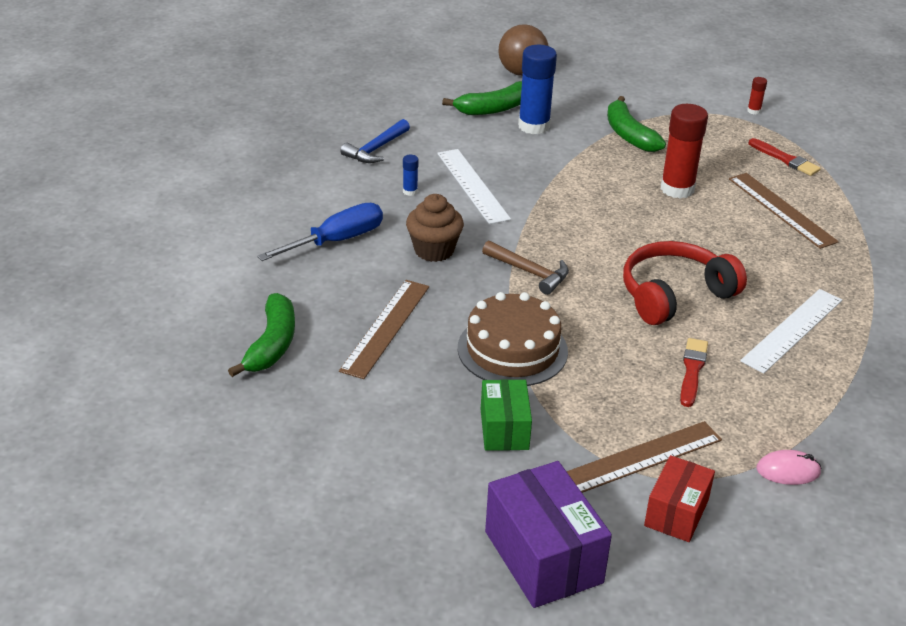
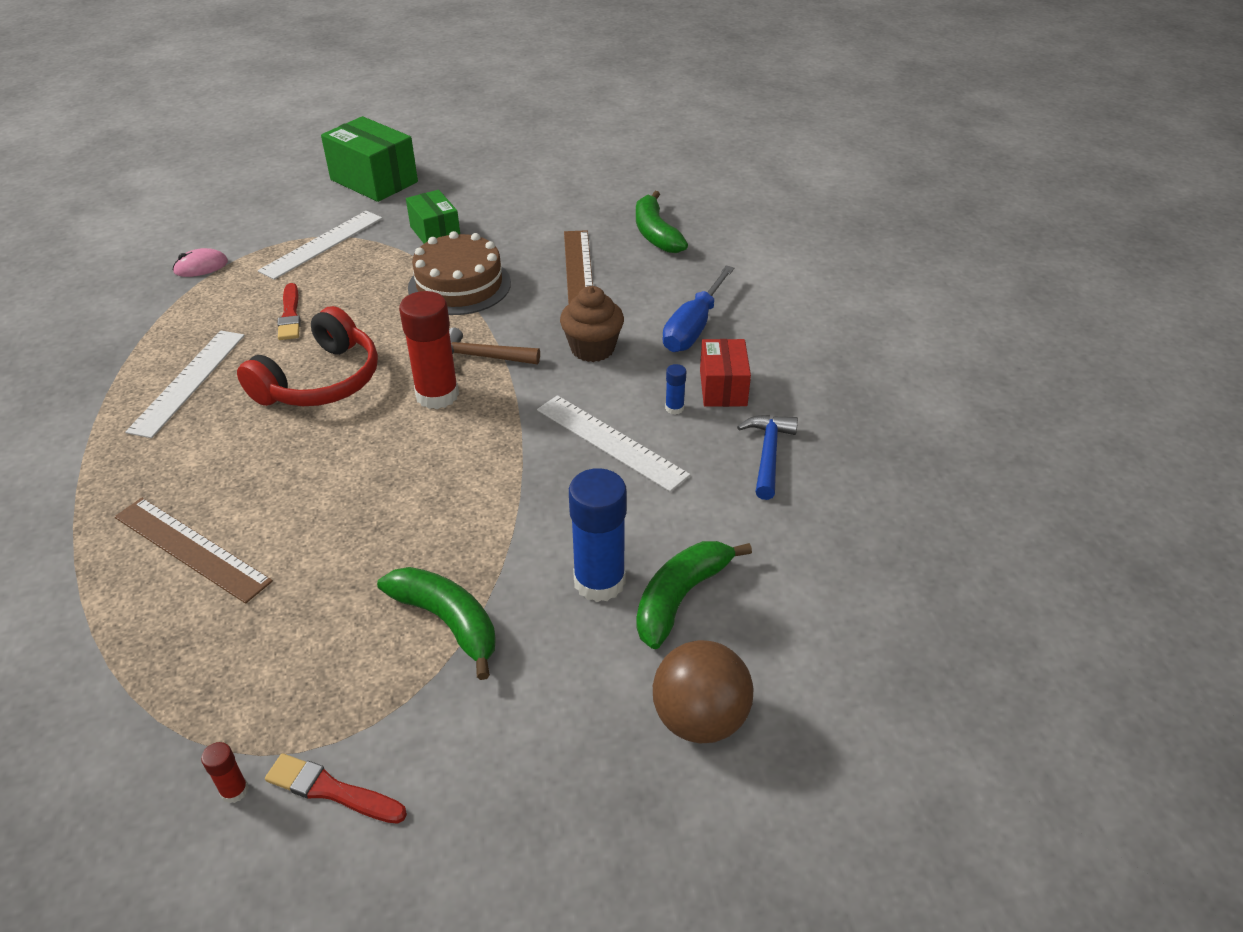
camera: 155 degrees right, 5 degrees up
(543, 557) = (374, 181): purple box -> green box
(640, 458) = (322, 244): brown ruler -> white ruler
(676, 513) = (288, 222): red box -> red box (723, 388)
(677, 189) = (346, 533): red glue stick -> red glue stick (437, 395)
(785, 159) = (179, 665): red brush -> red brush (332, 790)

